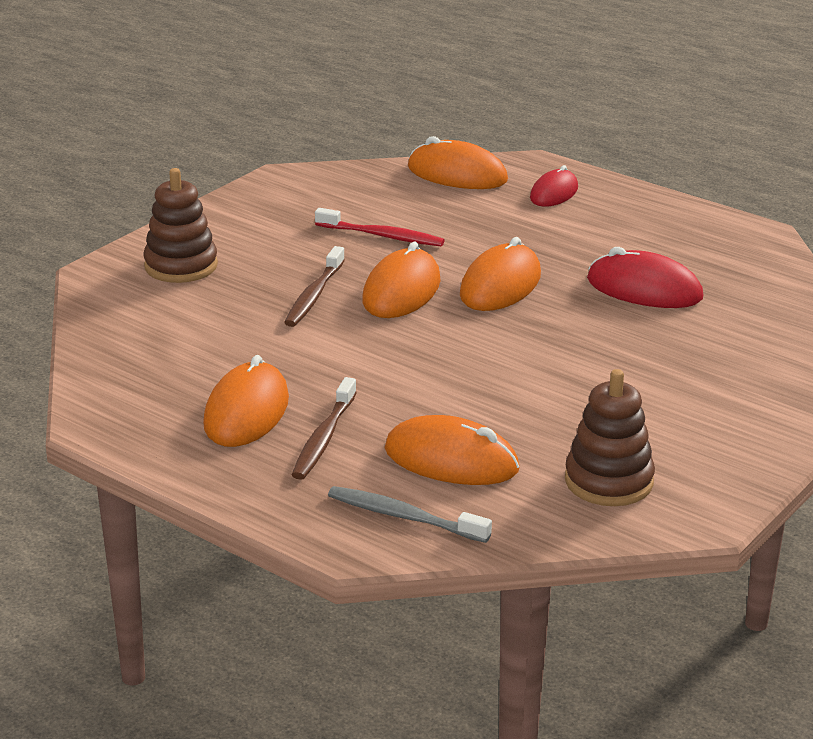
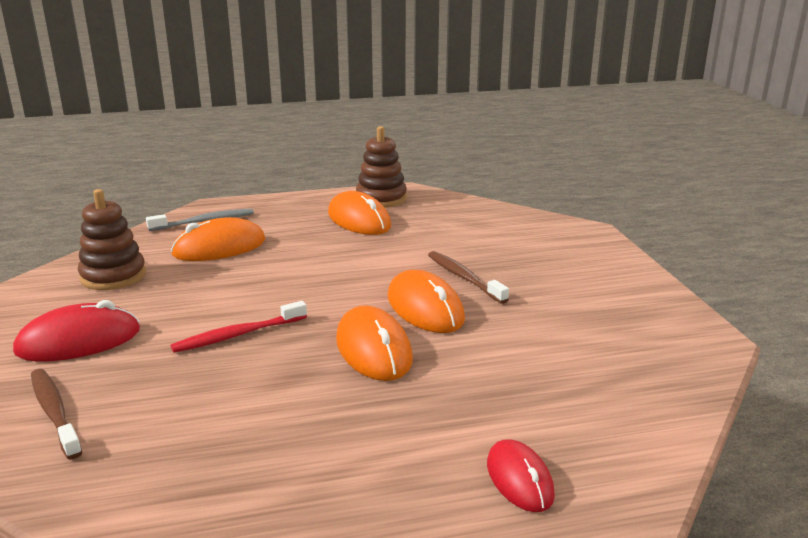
camera: 130 degrees right, 5 degrees down
(181, 266) = (568, 253): brown stacking toy -> brown stacking toy (381, 198)
(324, 438) = (300, 228): brown toothbrush -> brown toothbrush (54, 412)
(382, 236) = (530, 337): red toothbrush -> red toothbrush (238, 335)
(457, 174) = (636, 438): orange mouse -> none
(644, 289) = (258, 414): red mouse -> red mouse (79, 341)

